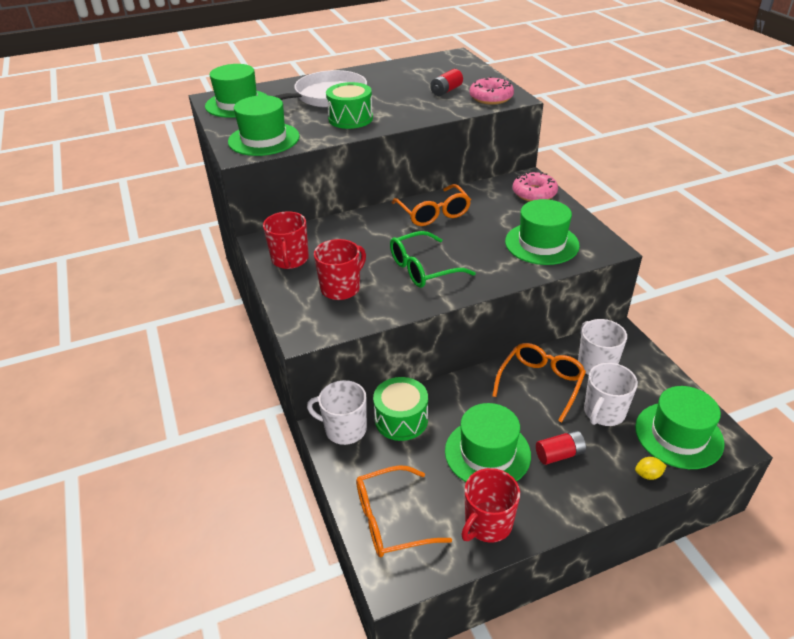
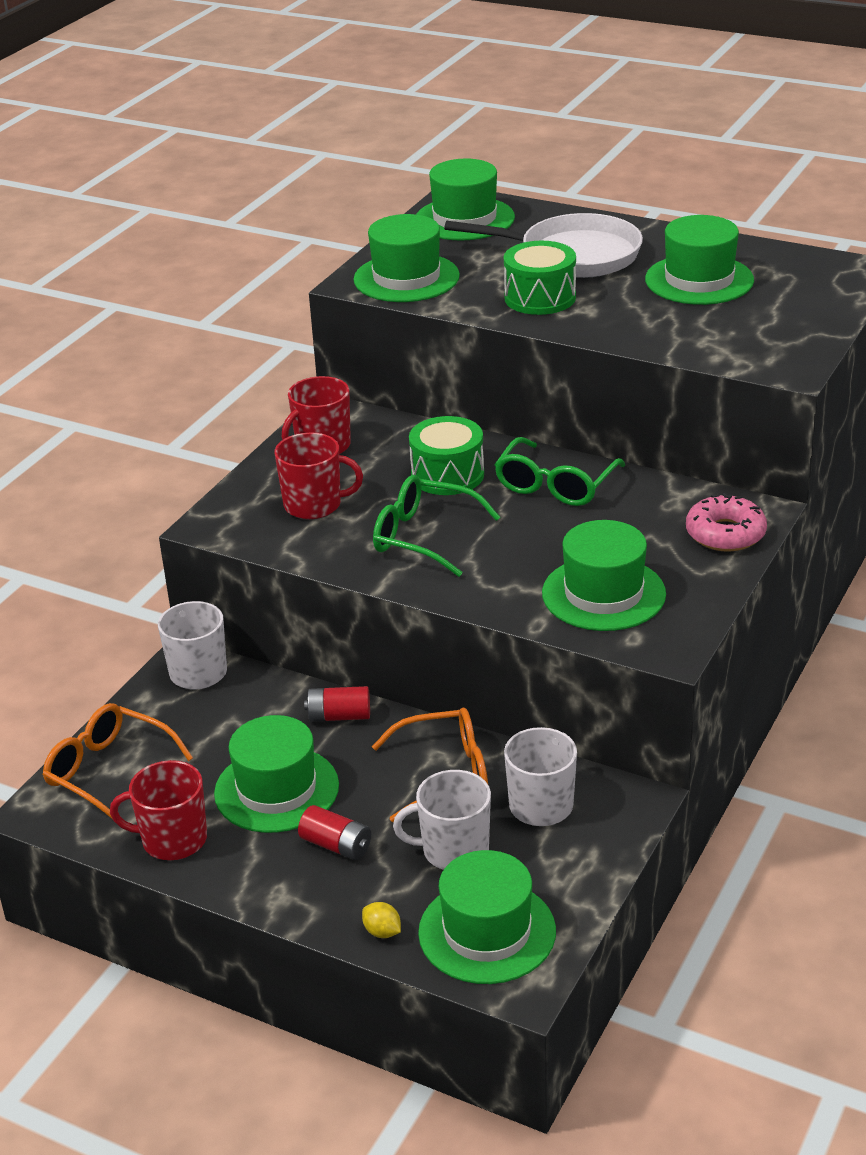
camera: 50 degrees right, 5 degrees down
(401, 419) = (257, 702): green drum -> green drum (447, 475)
(403, 83) = (699, 280): none -> green hat
(433, 213) = (555, 485): orange glasses -> green glasses
(446, 91) = (728, 316): red battery -> red battery (339, 716)
(491, 98) = (762, 354): pink donut -> none

